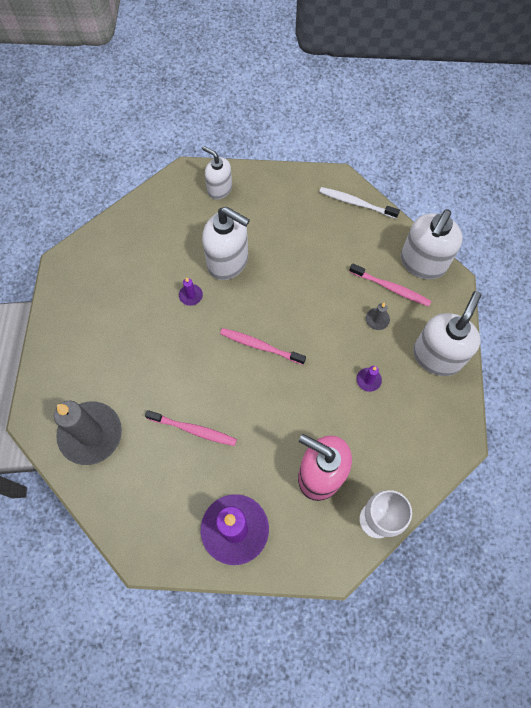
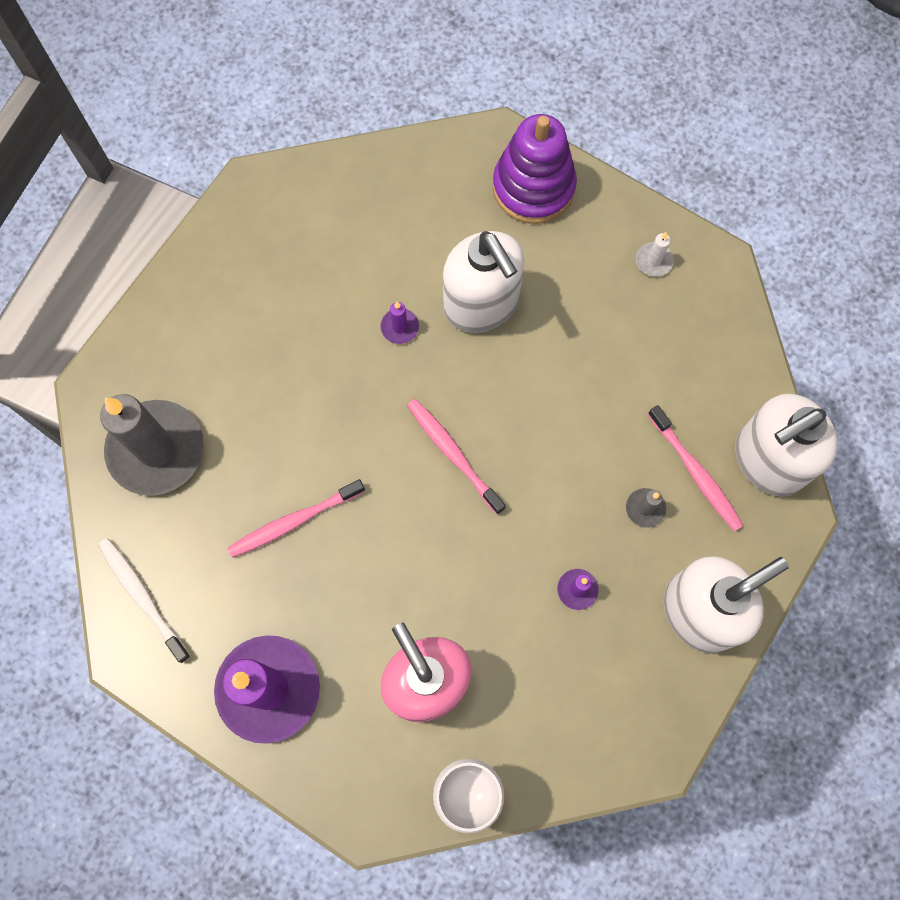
camera: 30 degrees right, 5 degrees up
(194, 430) = (293, 522): pink toothbrush -> pink toothbrush turned 105 degrees clockwise
(219, 189) = (533, 187): white soap dispenser -> purple stacking toy
(304, 195) = (654, 261): none -> white candle
(356, 203) = (724, 314): white toothbrush -> white toothbrush (142, 596)

